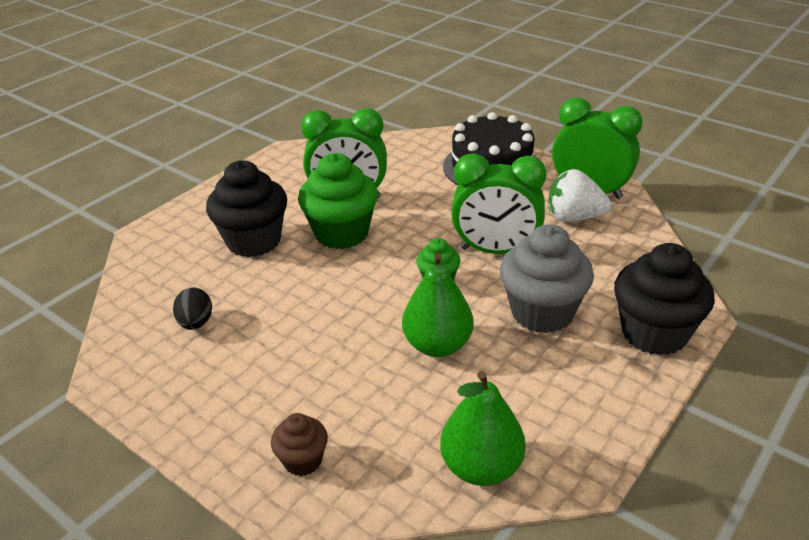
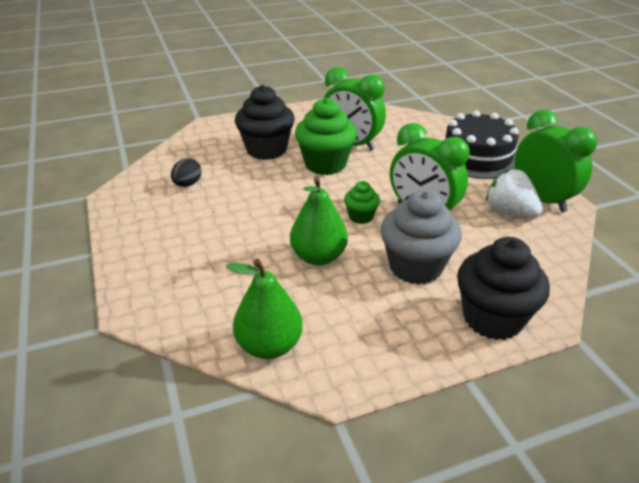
camera: 30 degrees right, 0 degrees up
(303, 460) = (167, 287): brown cupcake -> none

